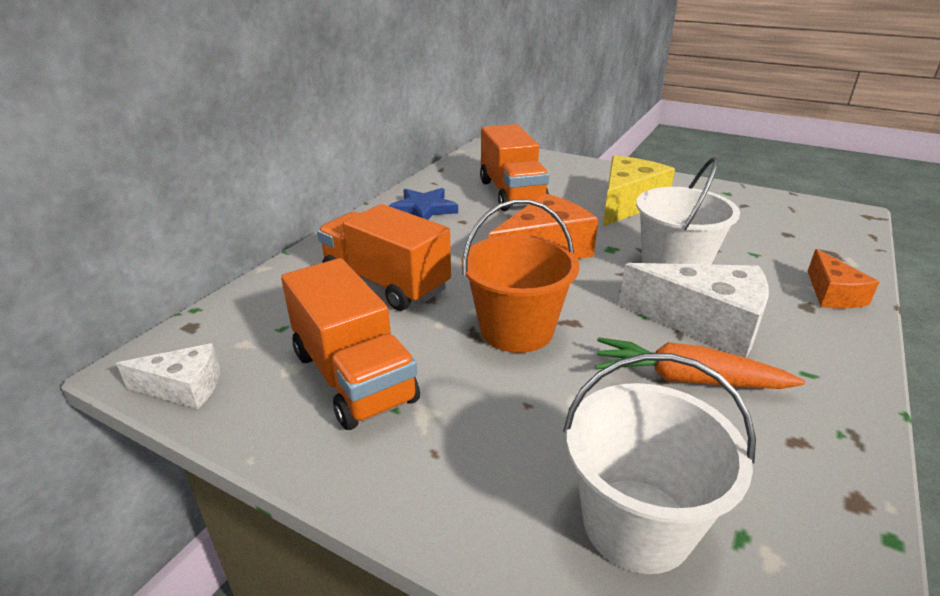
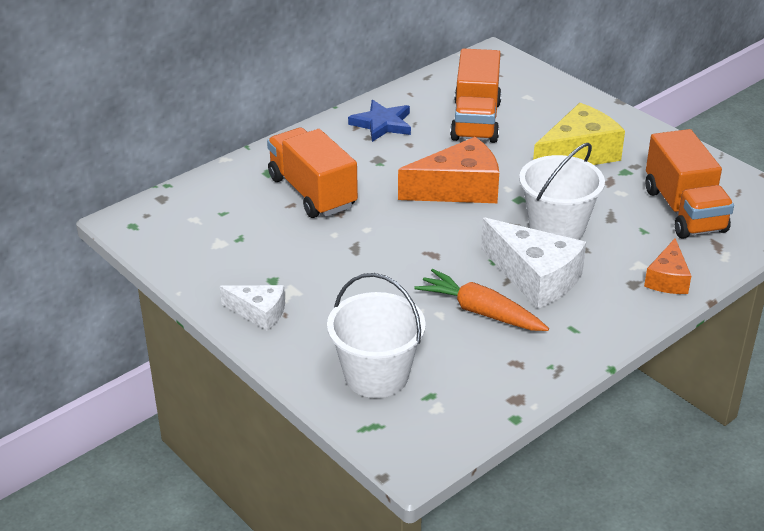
camera: 20 degrees right, 5 degrees up
(184, 388) = (149, 241): white cheese -> white cheese (259, 313)
(353, 377) = (257, 258): orange truck -> orange truck (684, 210)
(516, 330) = (387, 251): orange bucket -> none

